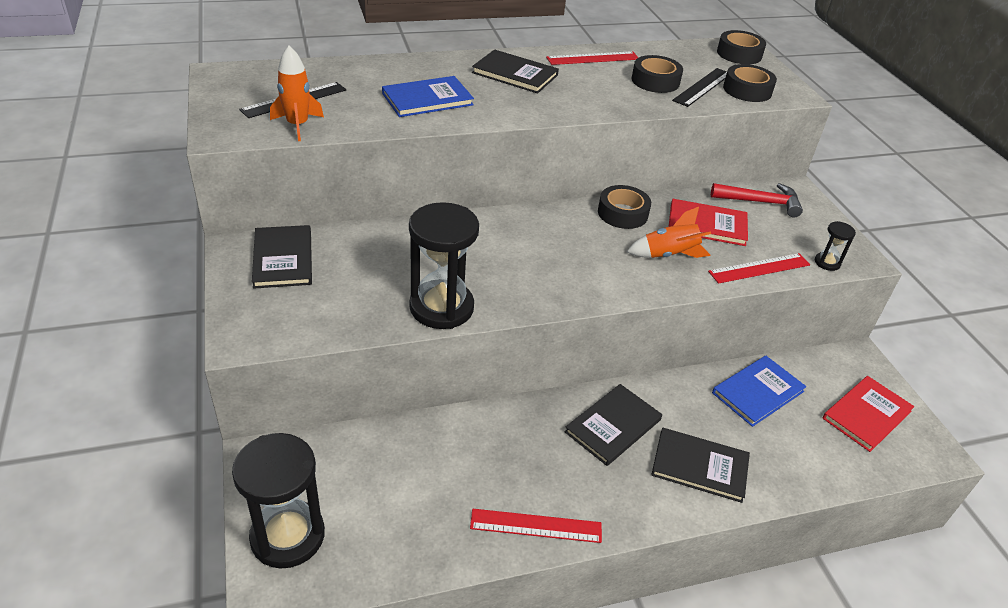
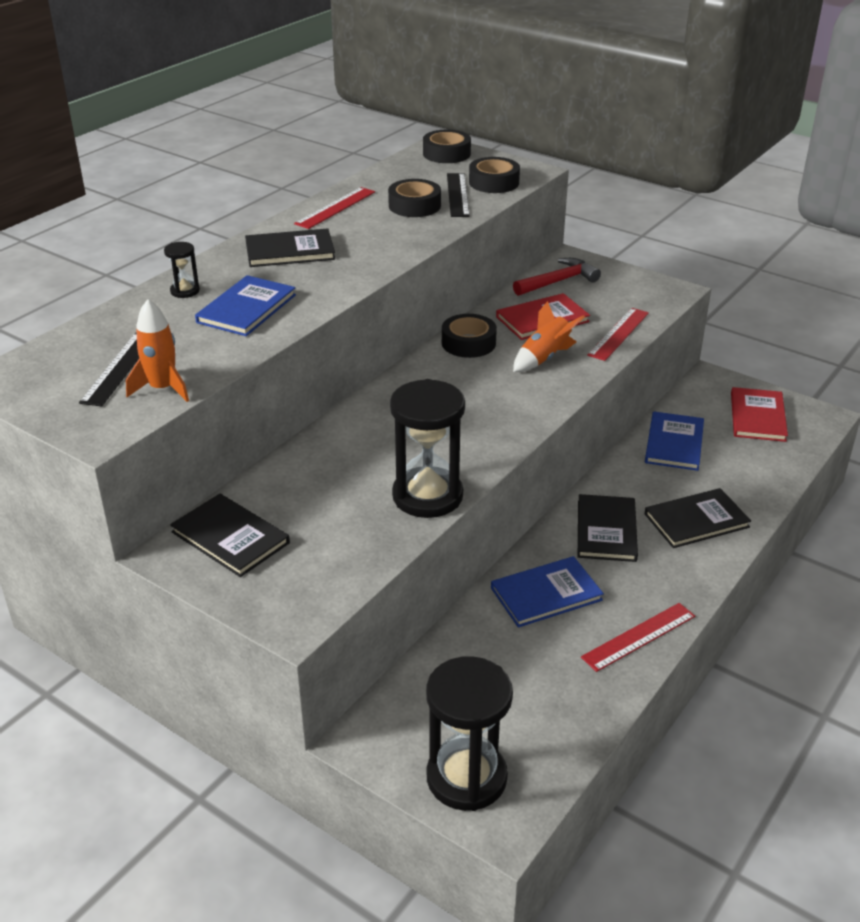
camera: 35 degrees left, 5 degrees down
(506, 443) = (546, 594): none -> blue book
(827, 263) = (657, 305): black hourglass -> black hourglass (185, 291)

